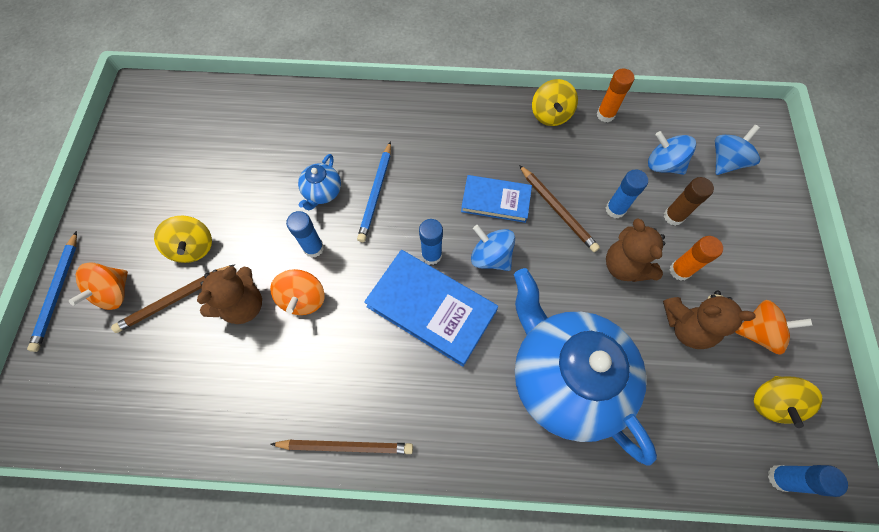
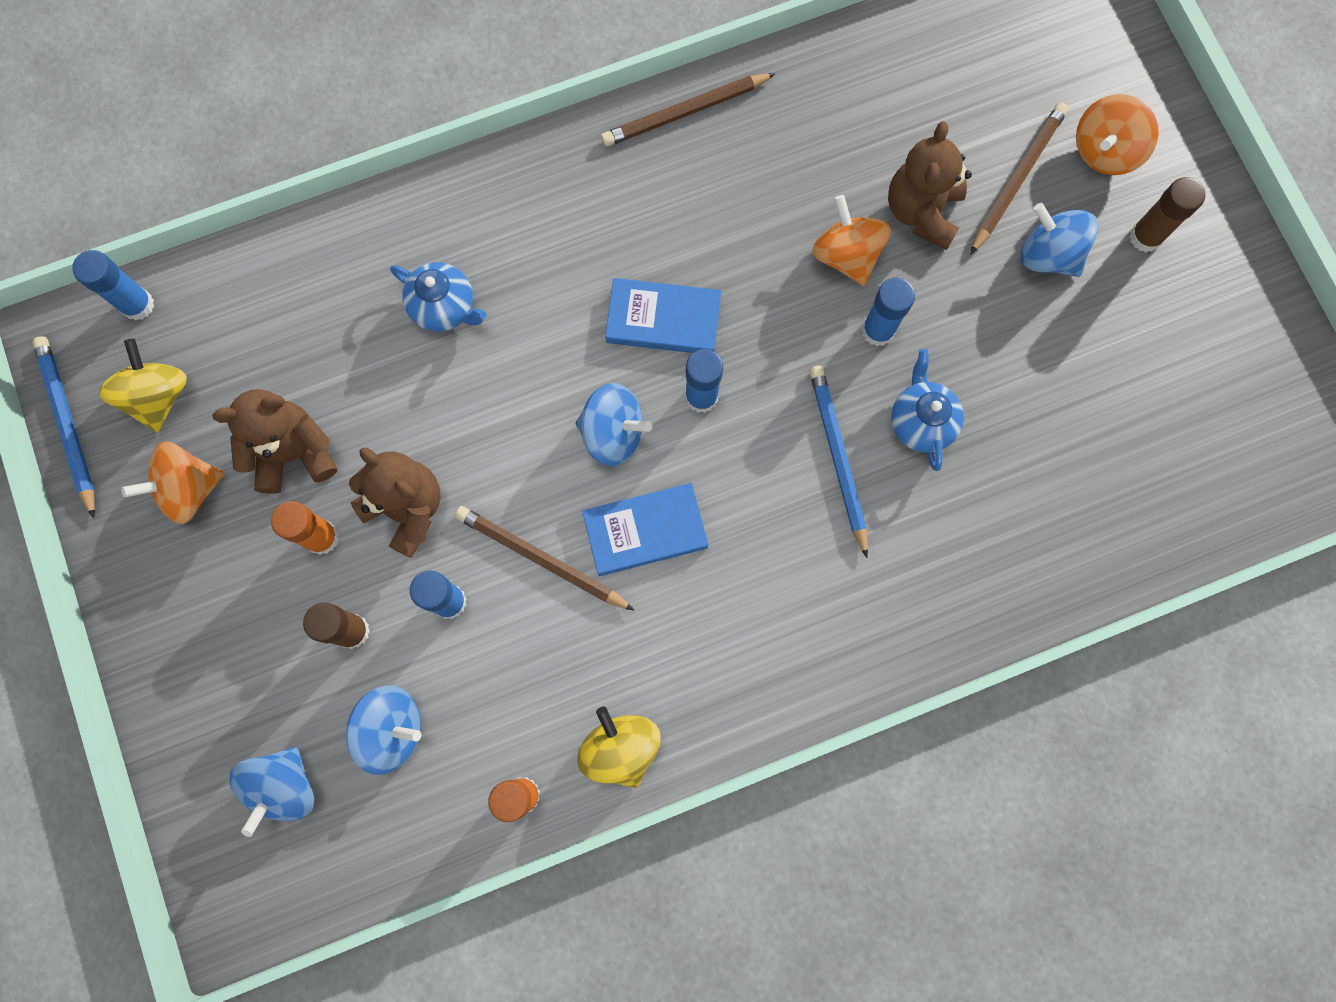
camera: 155 degrees right, 10 degrees up
(58, 292) = (1178, 119): blue pencil -> blue pencil (68, 424)
(114, 292) = (1104, 151): orange spinning top -> orange spinning top turned 135 degrees counterclockwise
(135, 233) = (1145, 237): none -> brown glue stick
(193, 247) = (1048, 255): yellow spinning top -> blue spinning top
(431, 309) = (663, 319): blue book -> blue book, size x0.63
(564, 378) = (445, 307): blue teapot -> blue teapot, size x0.41

